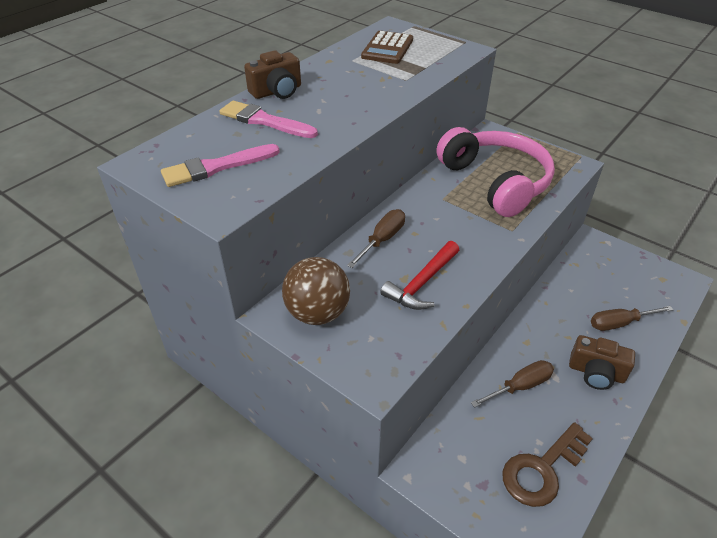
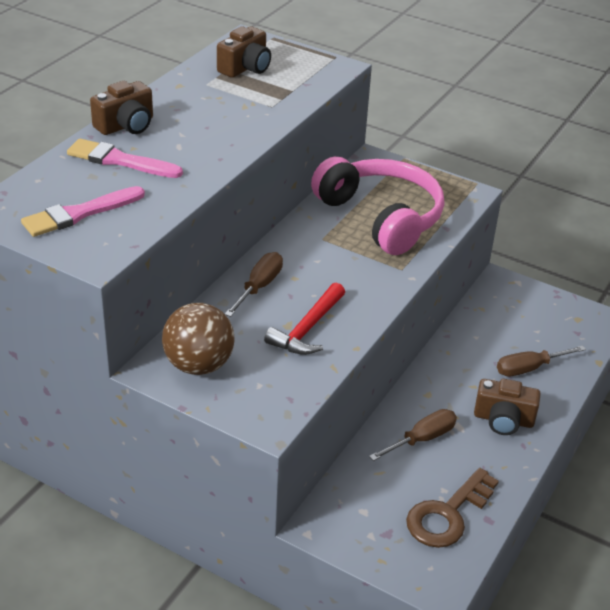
camera: 10 degrees left, 5 degrees down
(387, 48) = (245, 68): brown calculator -> brown camera

